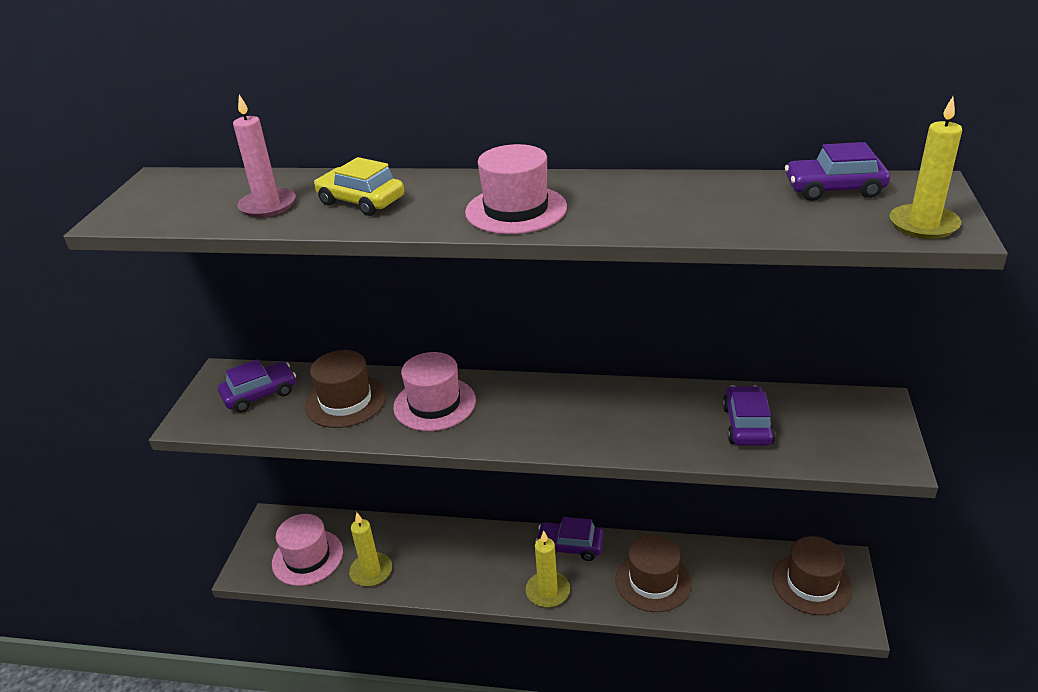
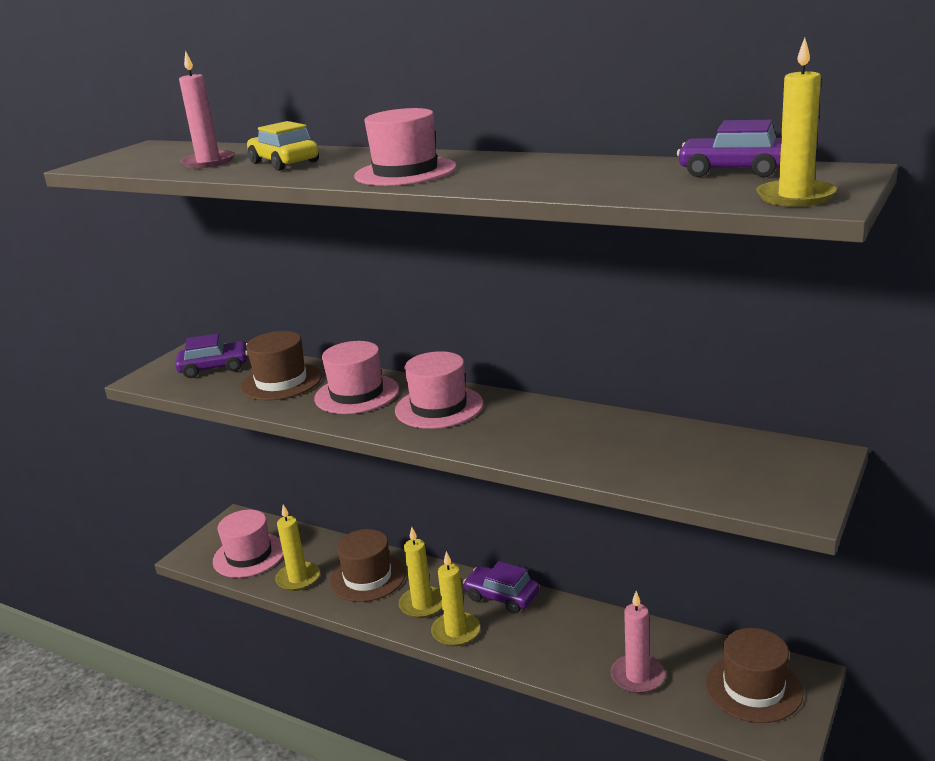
camera: 20 degrees right, 10 degrees down
(504, 571) = (422, 604): none -> yellow candle
(525, 406) = (439, 407): none -> pink hat
(653, 581) = (571, 646): brown hat -> brown hat (367, 577)
(719, 596) = (637, 676): none -> pink candle
(747, 425) = (653, 453): purple car -> none

